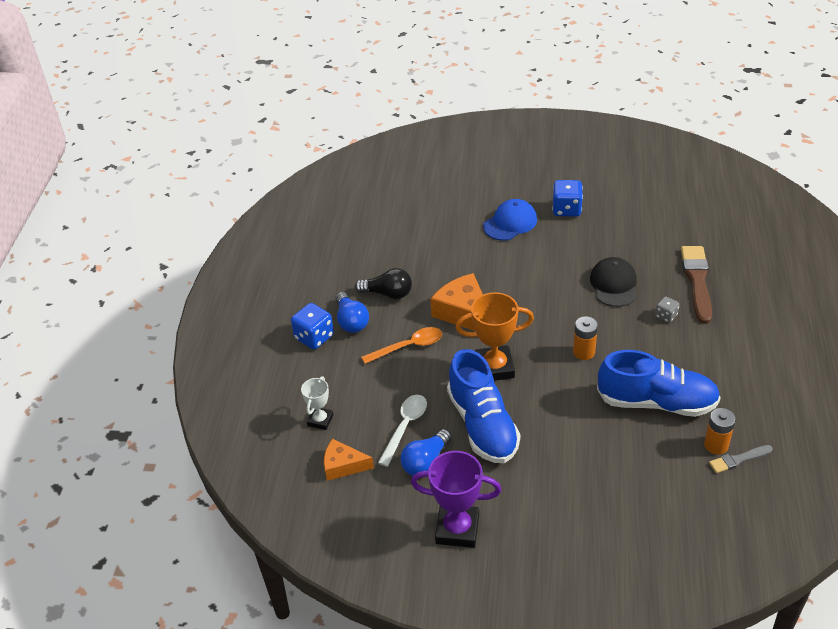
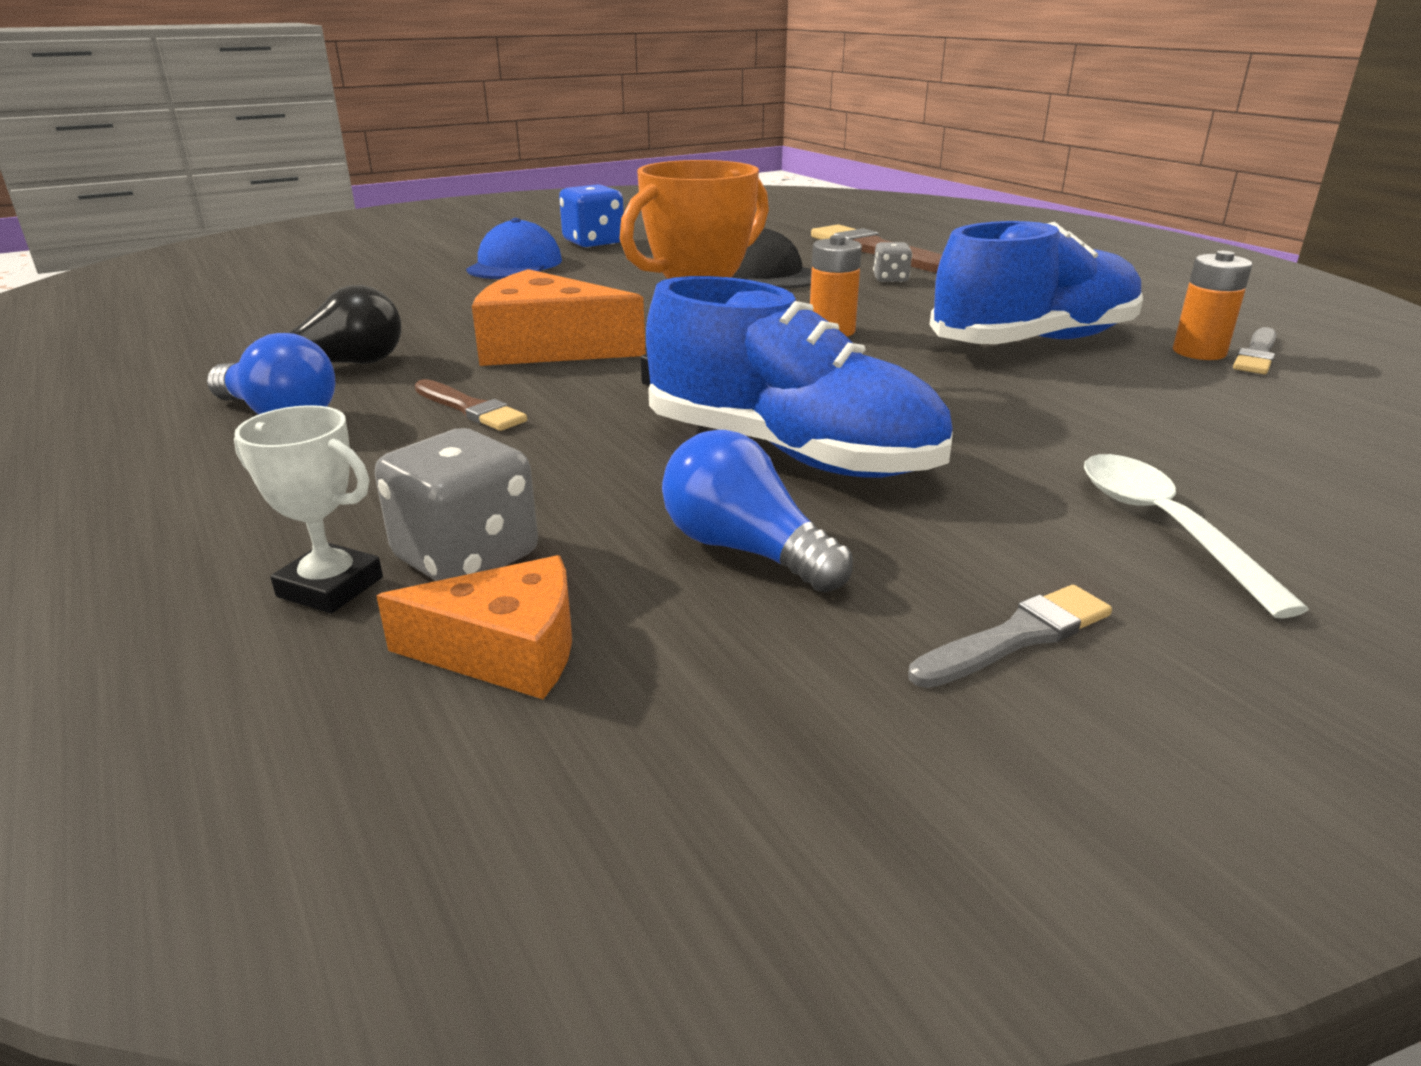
camera: 40 degrees left, 15 degrees down
(314, 337) = (185, 460): blue dice -> none
(320, 420) = (330, 587): white trophy -> white trophy turned 45 degrees counterclockwise
(343, 465) = (505, 651): orange cheese -> orange cheese turned 150 degrees counterclockwise
(357, 426) = (466, 557): none -> grey dice
(405, 427) = (609, 514): white spoon -> white spoon (1164, 527)
(408, 346) = (470, 409): orange spoon -> brown brush
(426, 462) = (745, 550): blue light bulb -> blue light bulb turned 135 degrees clockwise
(457, 529) = (1016, 637): purple trophy -> grey brush

